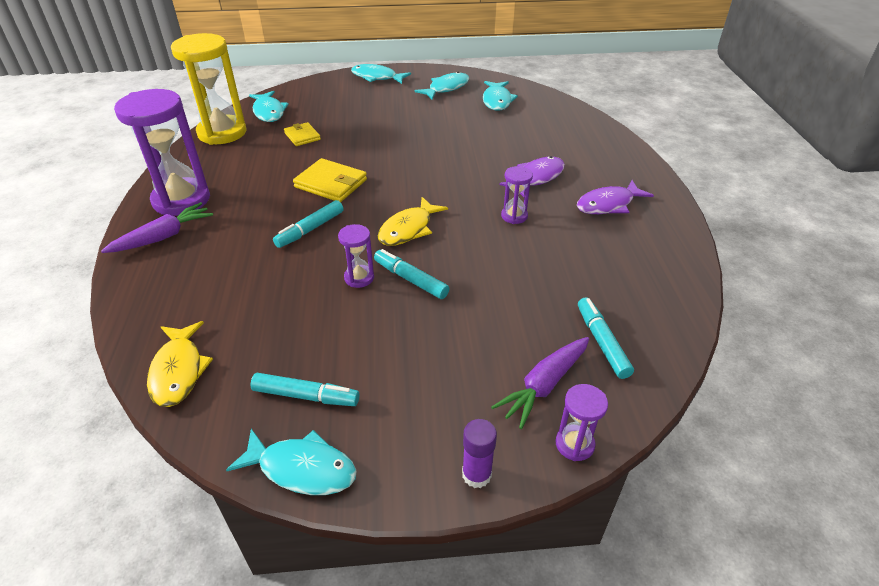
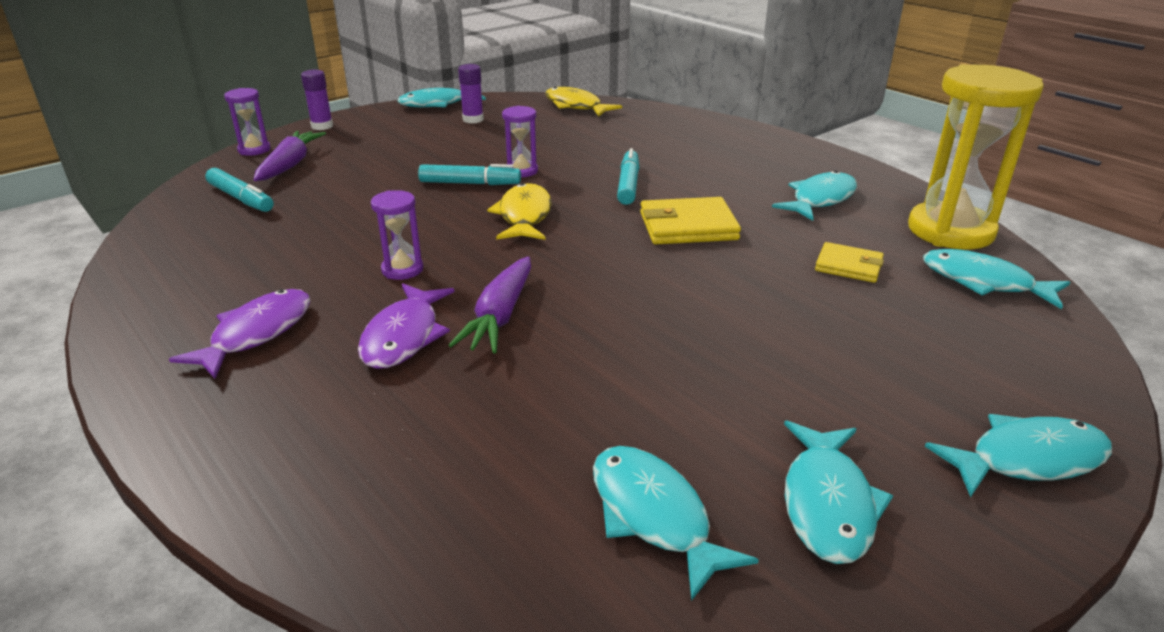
camera: 145 degrees right, 10 degrees down
(163, 237) = (746, 142): purple carrot -> purple carrot (500, 316)
(181, 200) = (801, 165): purple hourglass -> none
(232, 172) = (820, 199): none -> turquoise fish
(306, 396) = (473, 119): turquoise marker -> purple glue stick

